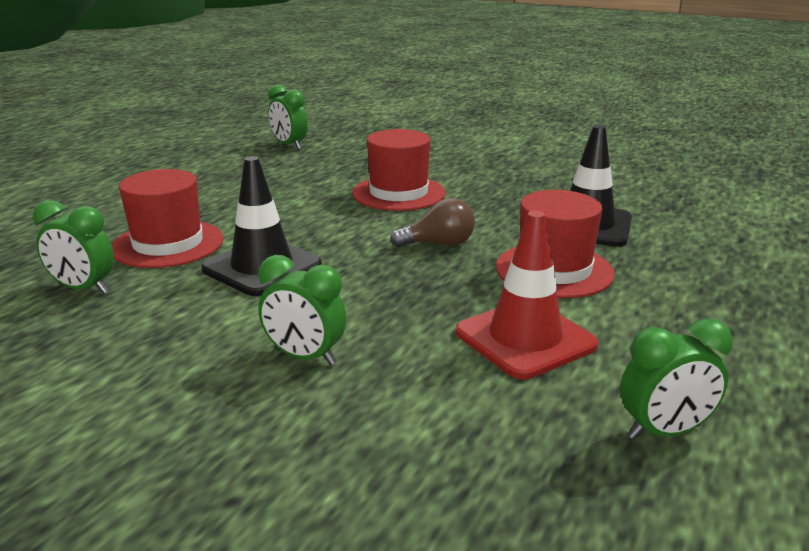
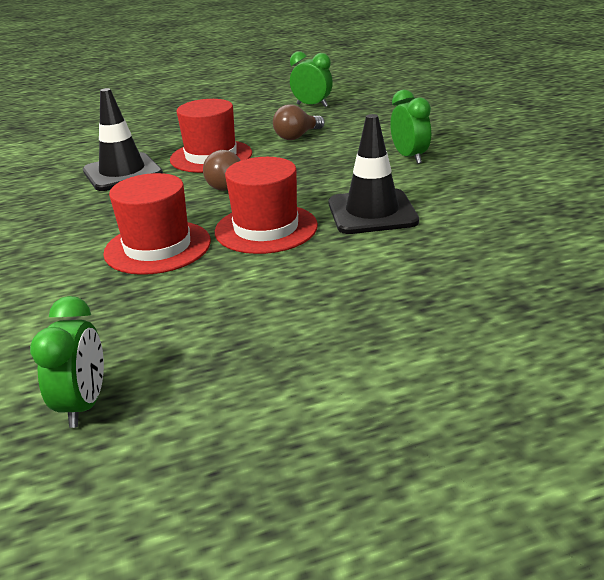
camera: 135 degrees left, 5 degrees up
(83, 288) = (520, 237): green clock -> none
(168, 244) = (424, 260): red hat -> red hat (266, 228)
(525, 339) = (297, 136): red traffic cone -> brown light bulb

